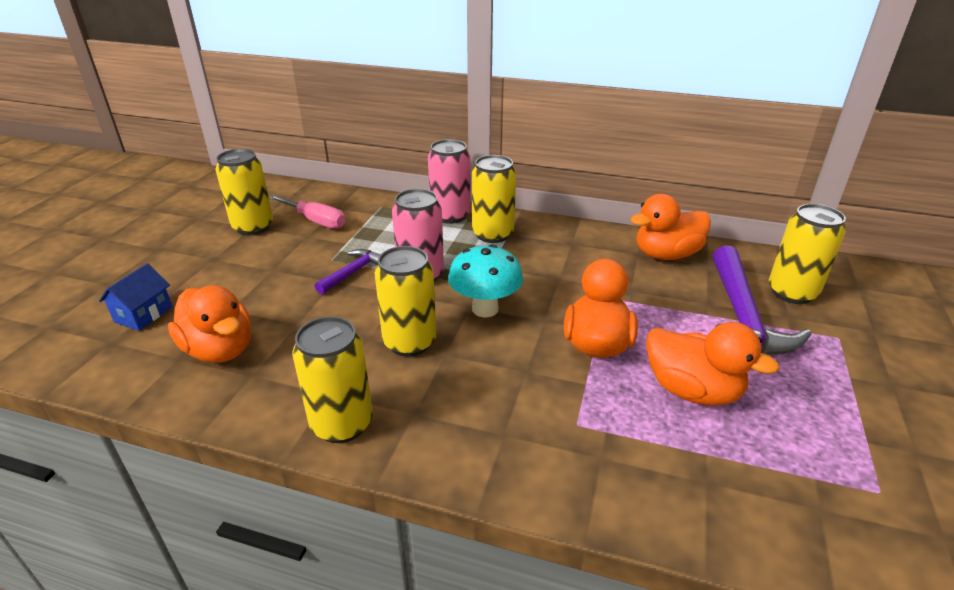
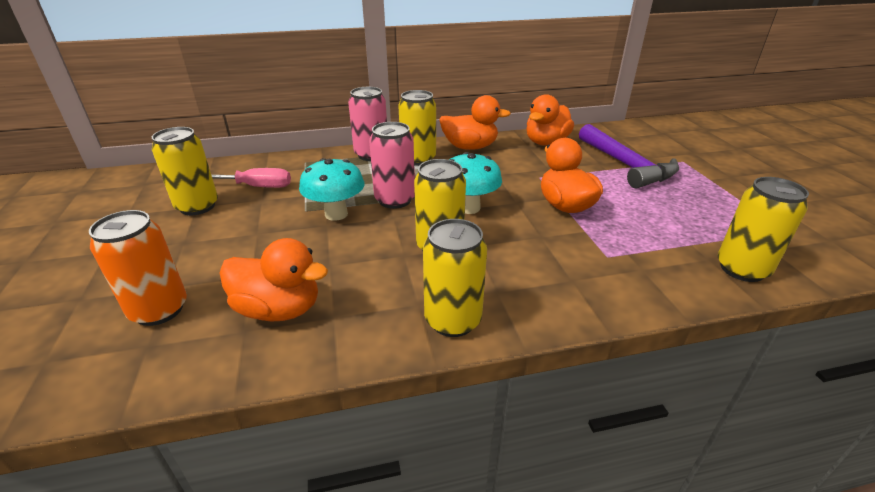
camera: 30 degrees left, 0 degrees up
(144, 314) = (159, 310): blue house -> orange can
(353, 272) = (336, 214): purple hammer -> turquoise mushroom
(692, 390) = (646, 213): orange duck -> orange duck (470, 147)
(792, 293) = (636, 145): yellow can -> yellow can (742, 269)

